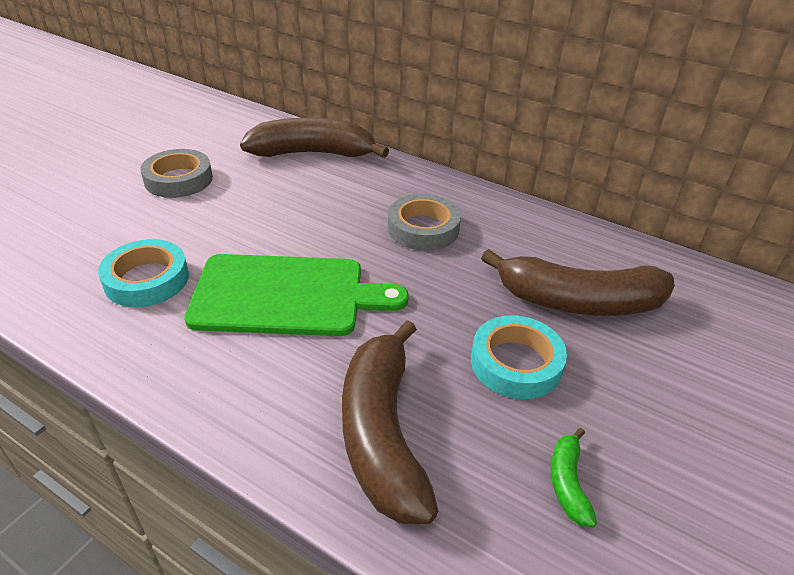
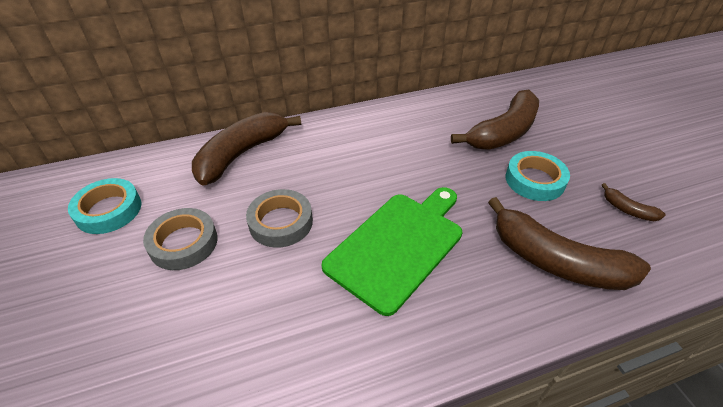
camera: 50 degrees left, 5 degrees up
(147, 279) = (307, 319): turquoise tape -> turquoise tape (108, 210)
(423, 228) = (386, 150): grey tape -> grey tape (281, 222)
(568, 482) = (627, 210): green banana -> brown banana

